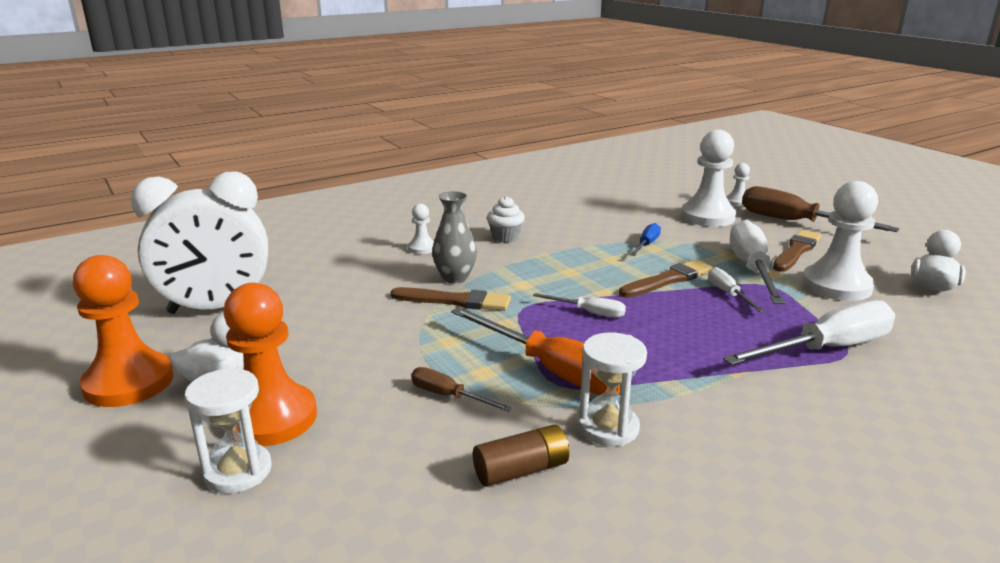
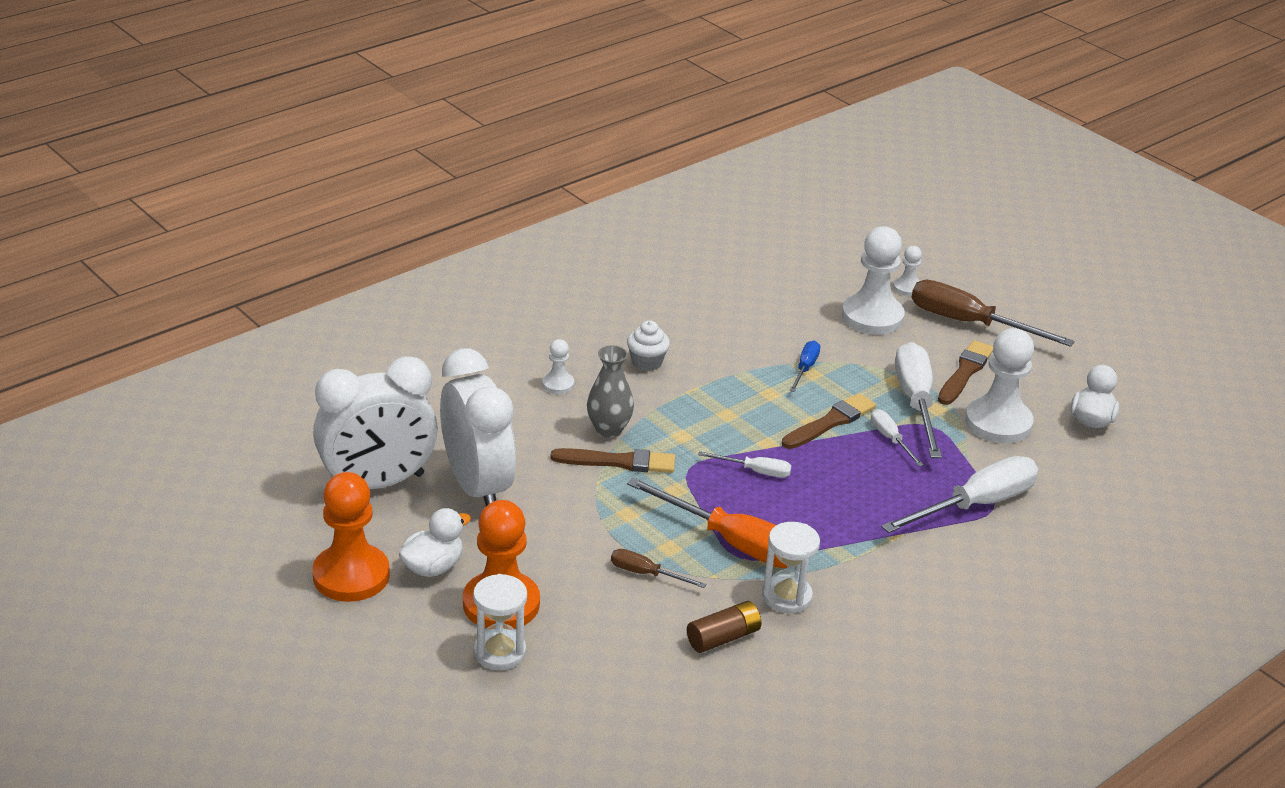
camera: 10 degrees left, 10 degrees up
(309, 315) = (478, 487): none -> white clock

